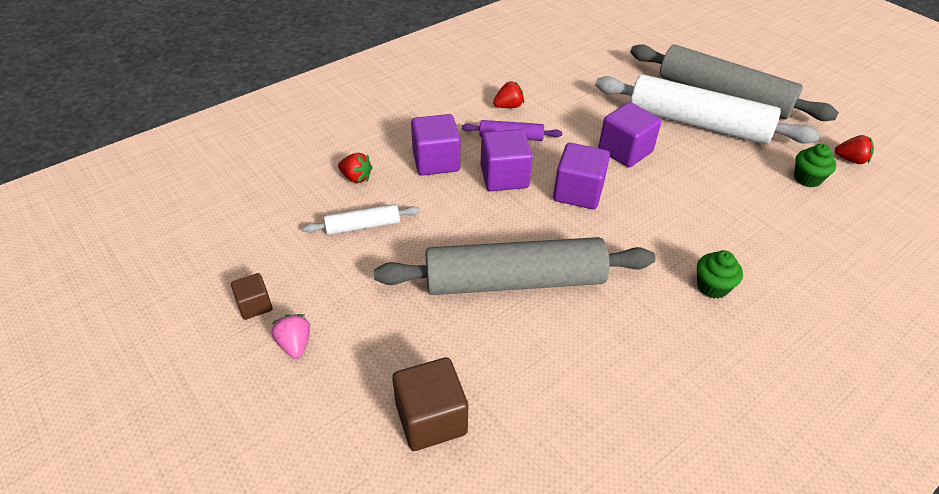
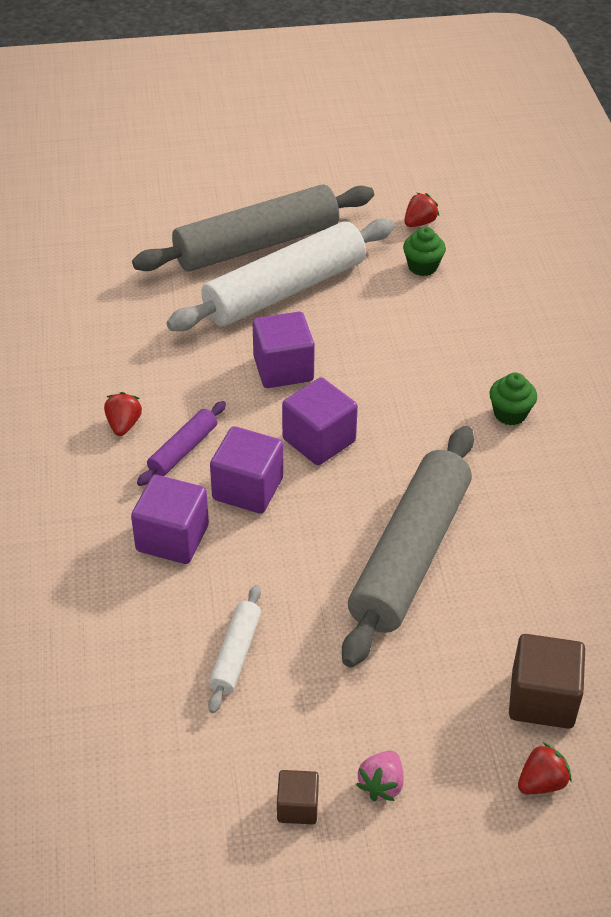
camera: 60 degrees left, 0 degrees up
(295, 344) = (381, 784): pink strawberry -> pink strawberry turned 75 degrees counterclockwise
(356, 177) = (142, 628): red strawberry -> red strawberry (541, 782)

